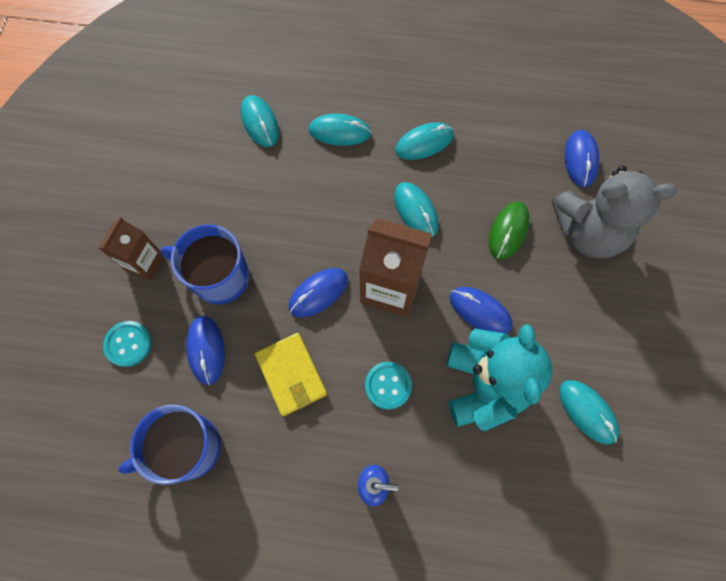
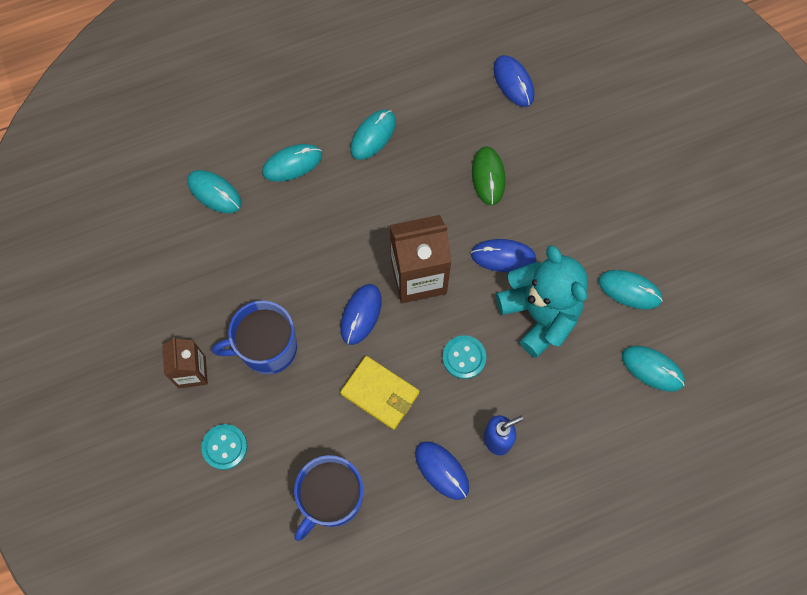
camera: 30 degrees left, 0 degrees up
(206, 350) = (295, 414): blue mouse -> blue mouse (441, 470)
(415, 211) = (401, 200): turquoise mouse -> turquoise mouse (652, 369)
(587, 232) = (552, 143): grey teddy bear -> none

